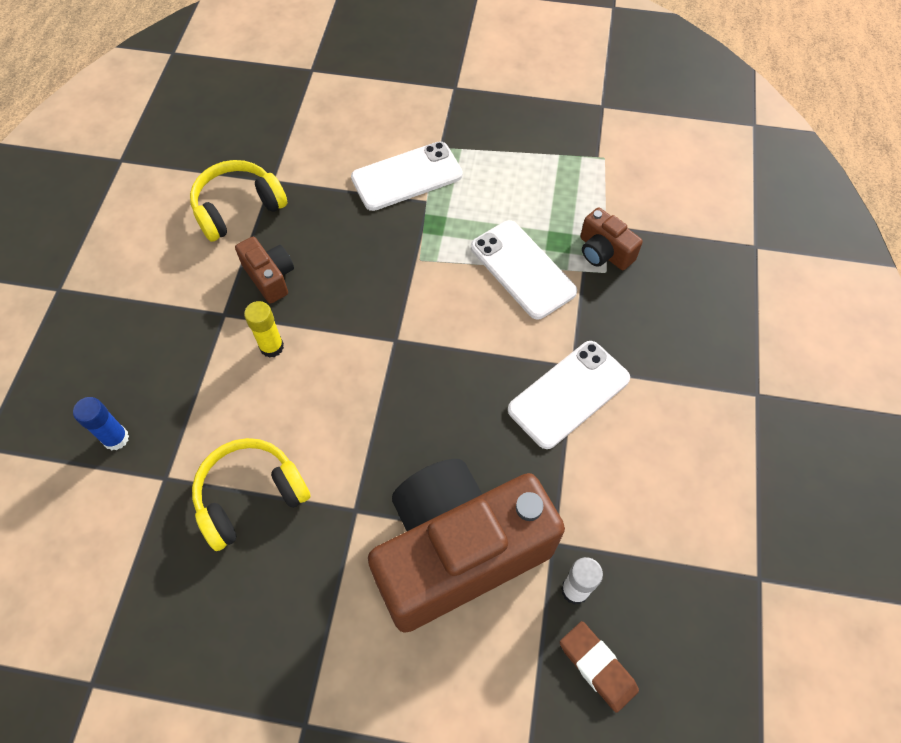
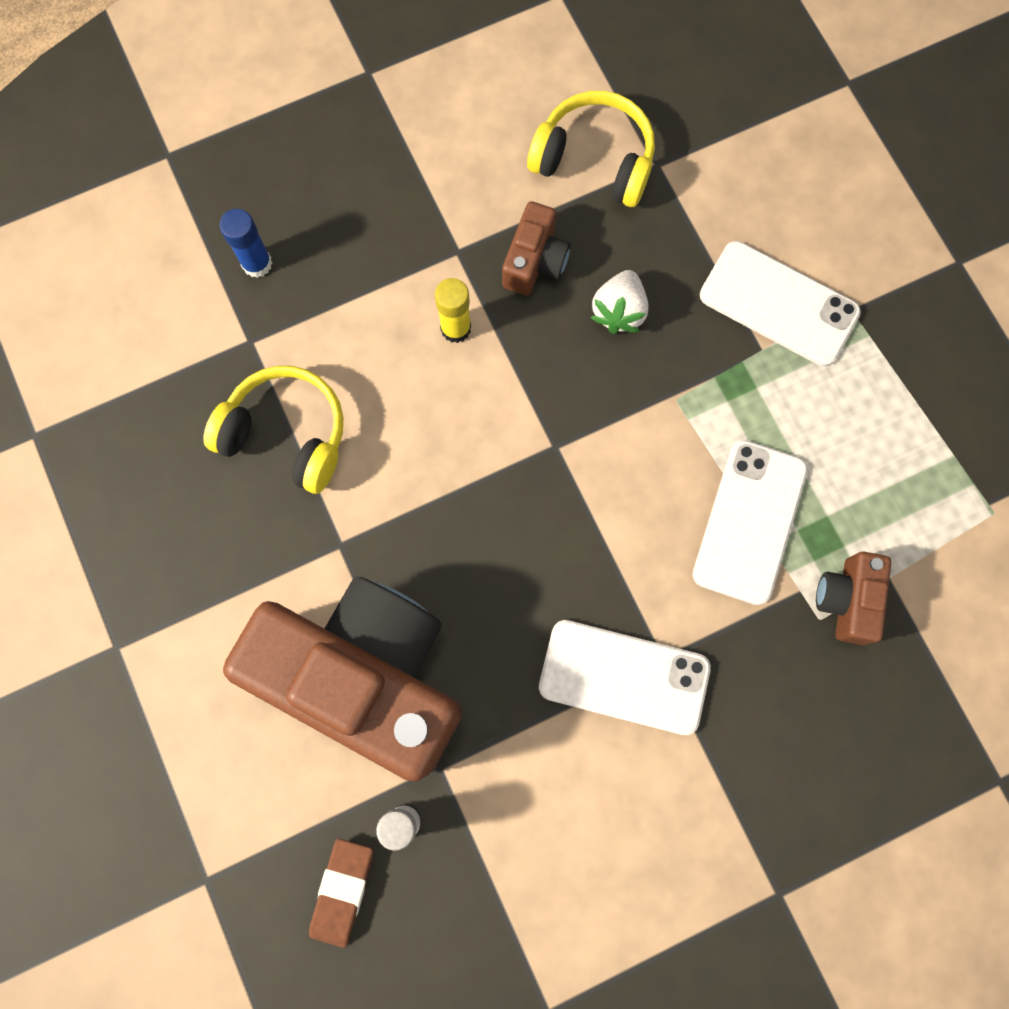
camera: 55 degrees right, 15 degrees up
(341, 254) = (619, 311): none -> white strawberry

